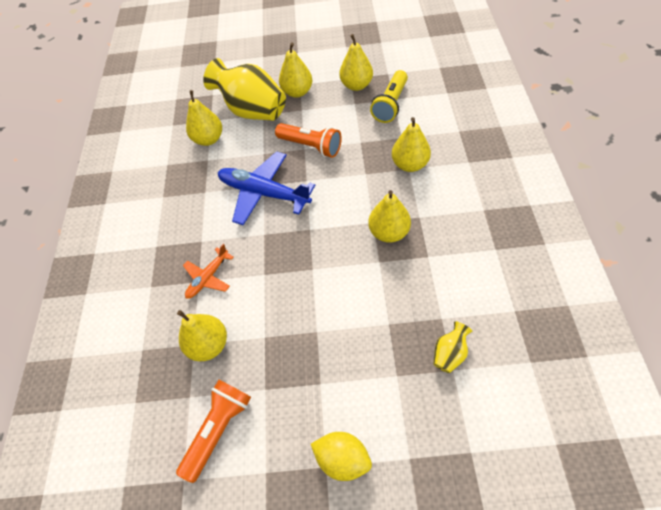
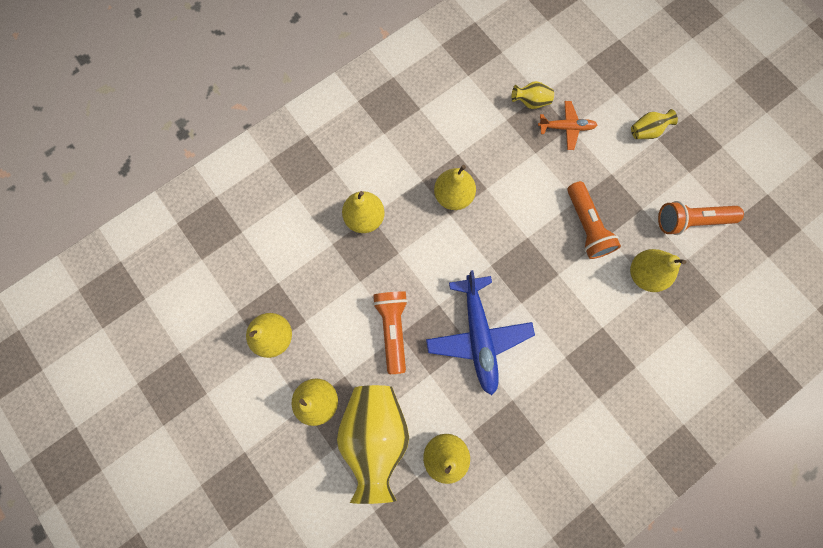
camera: 130 degrees left, 20 degrees up
(208, 277) = (593, 321): orange plane -> orange plane (566, 128)
(286, 323) = (586, 226): none -> orange flashlight
(342, 459) = (646, 131): yellow lemon -> yellow vase
(391, 104) = (288, 280): yellow flashlight -> none

